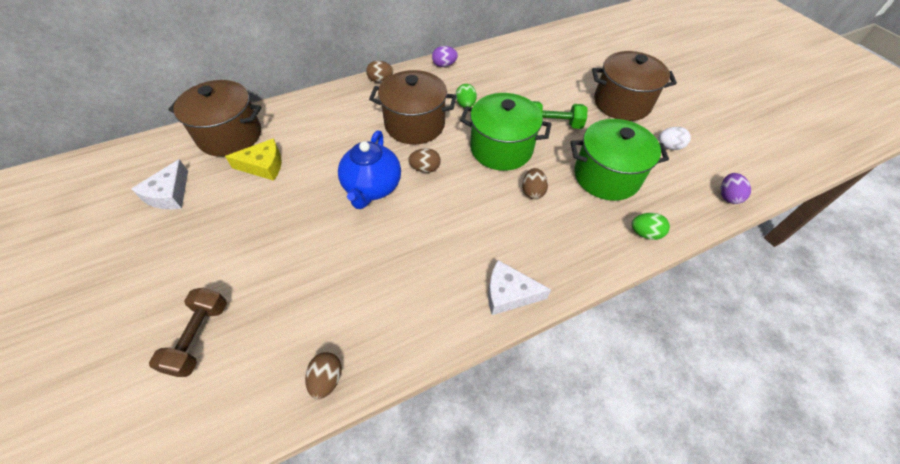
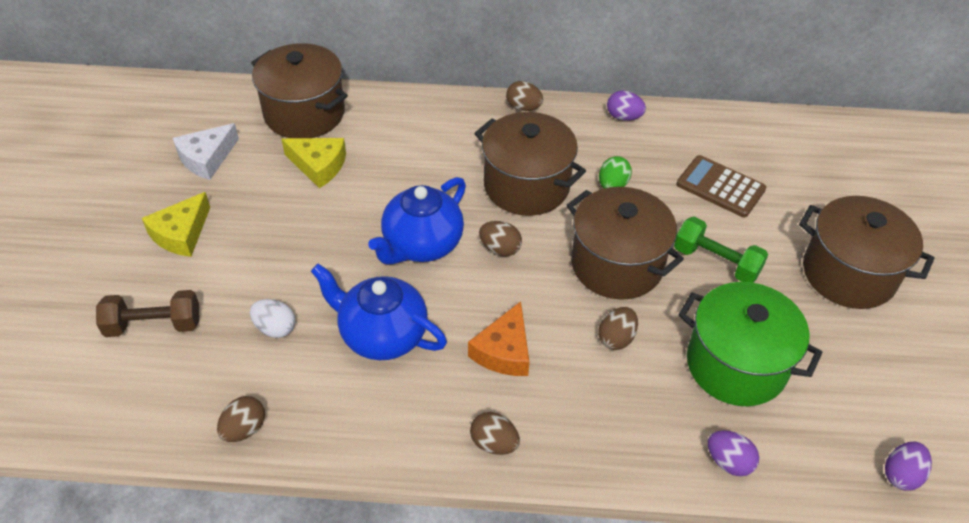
camera: 30 degrees right, 5 degrees down
(181, 257) = (181, 234): none -> yellow cheese
(199, 337) = (154, 325): brown dumbbell -> brown dumbbell turned 45 degrees clockwise
(385, 259) = (382, 335): none -> blue teapot
(472, 231) = (504, 351): none -> orange cheese
(501, 149) = (617, 264): green pot -> brown pot
(509, 293) = (494, 443): white cheese -> brown egg
(525, 83) = (720, 187): none -> brown calculator
(645, 233) = (728, 462): green egg -> purple egg
(669, 146) = (869, 366): white egg -> white egg (275, 328)

